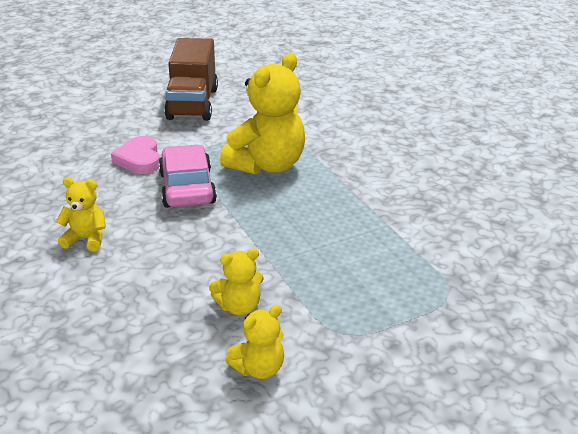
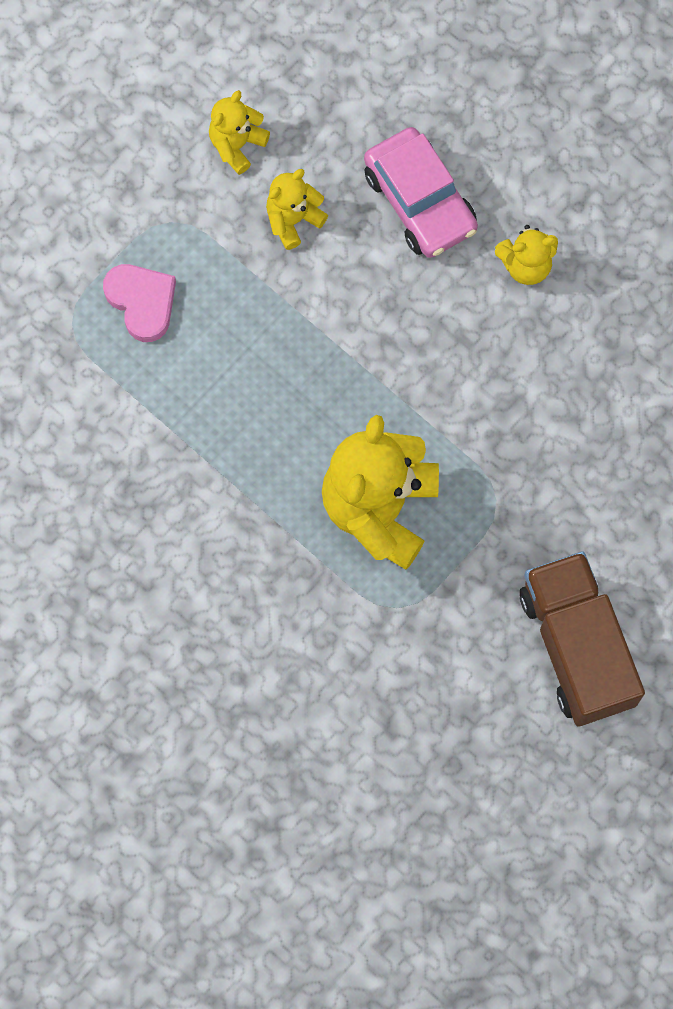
camera: 160 degrees right, 40 degrees up
(139, 159) = (565, 455): pink heart -> pink heart (142, 302)
(187, 188) = (462, 412): pink car -> pink car (420, 201)

